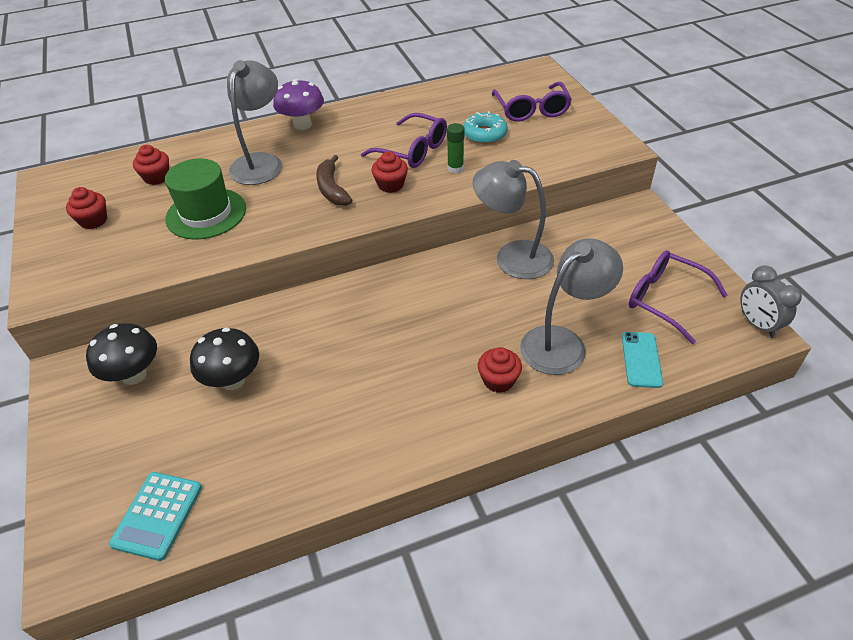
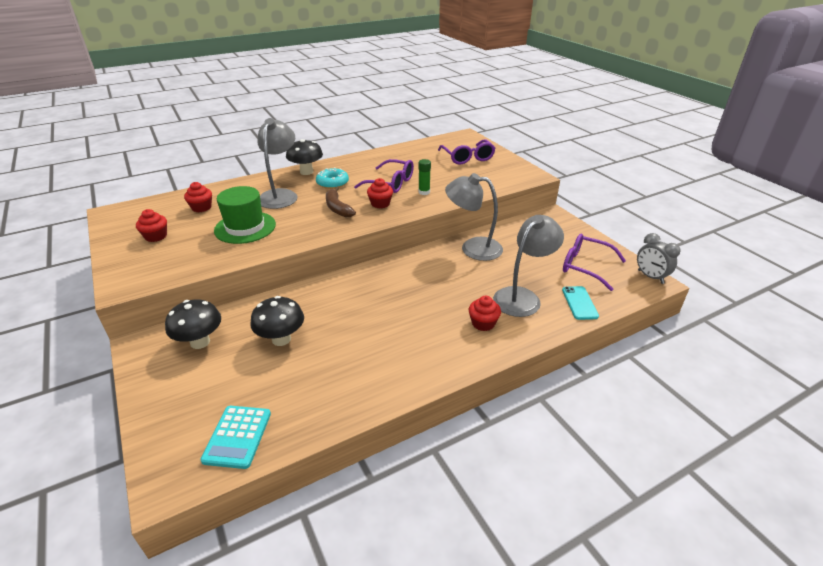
camera: 10 degrees left, 10 degrees down
(302, 124) = (306, 172): purple mushroom -> black mushroom
(484, 134) = (439, 172): turquoise donut -> turquoise donut (332, 183)

